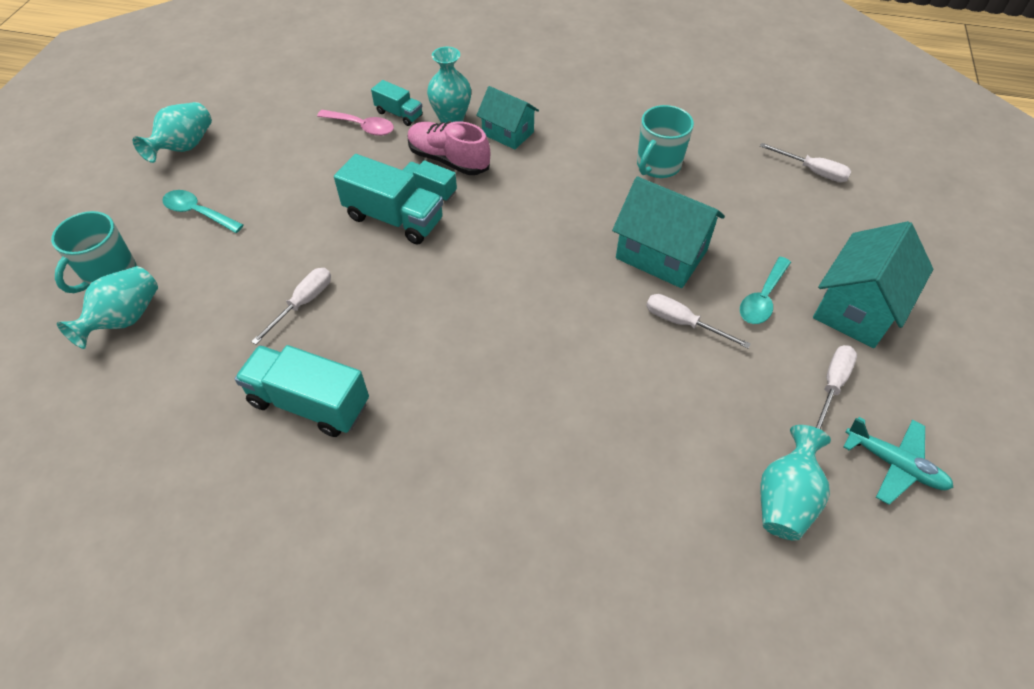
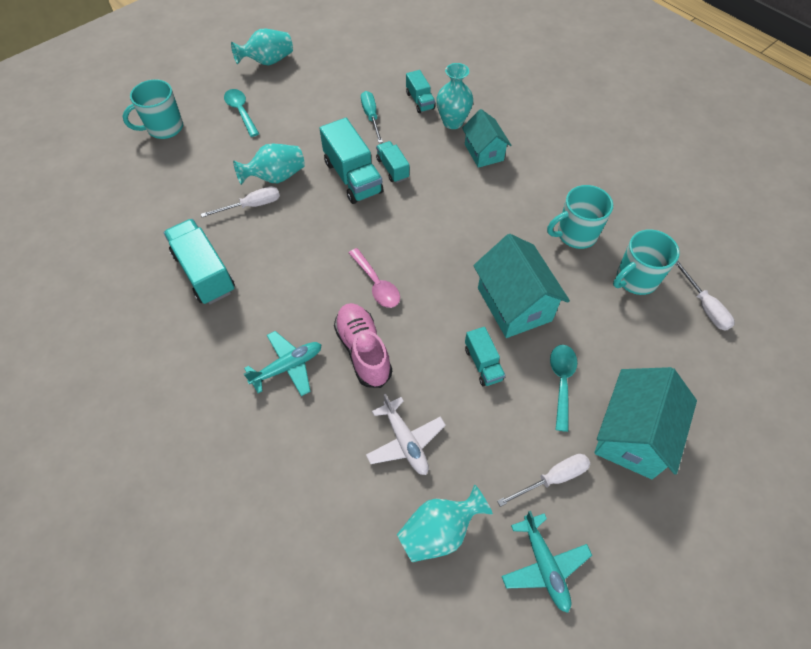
camera: 35 degrees right, 5 degrees up
(125, 319) = (151, 161): turquoise vase -> turquoise vase (275, 177)
(360, 151) = (371, 117): none -> turquoise screwdriver
(362, 127) = (387, 99): pink spoon -> pink spoon (376, 284)
(448, 160) = (424, 152): pink shoe -> pink shoe (363, 350)
(497, 443) = (288, 367): none -> turquoise plane
(679, 438) = (405, 441): none -> white plane
(683, 323) = (483, 364): white screwdriver -> turquoise truck
(740, 178) = (635, 279): none -> turquoise mug
(762, 298) = (561, 382): turquoise spoon -> turquoise spoon turned 120 degrees clockwise
(857, 308) = (632, 435): turquoise house -> turquoise house turned 45 degrees counterclockwise

